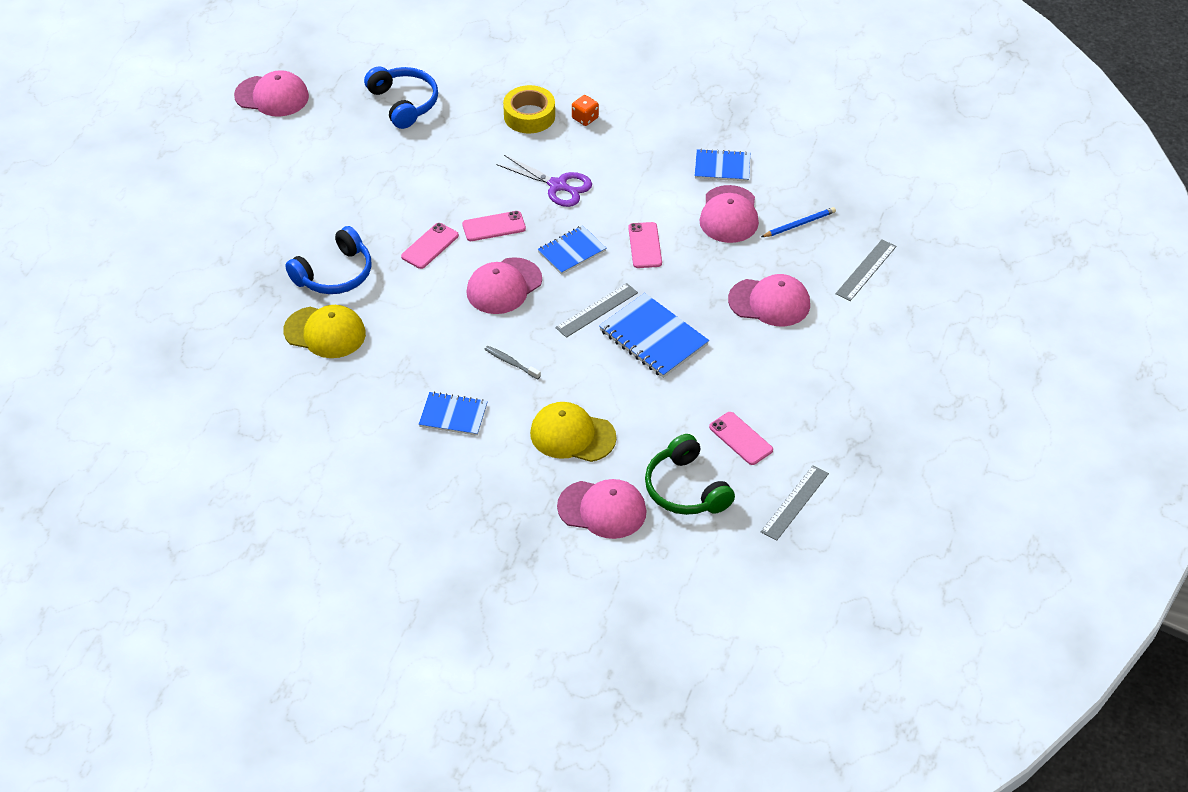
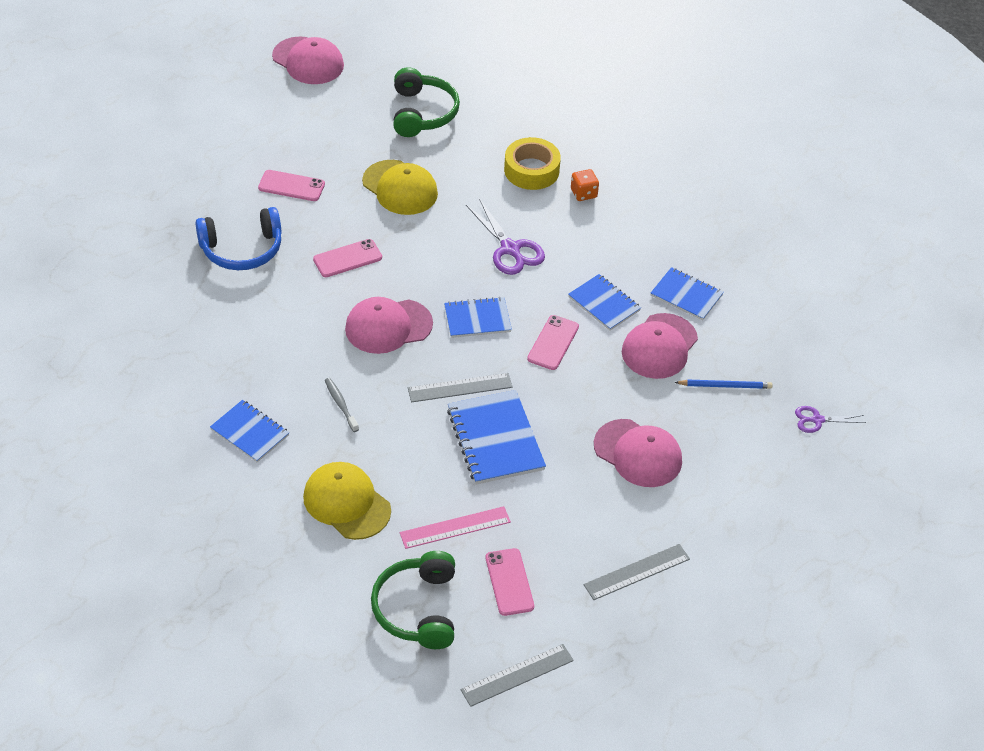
camera: 25 degrees right, 0 degrees up
(325, 332) = (193, 301): yellow cap -> yellow cap (400, 188)
(404, 103) = (422, 113): blue headphones -> green headphones
(494, 226) = (421, 264): pink phone -> pink phone (291, 186)
(602, 509) = (321, 592): pink cap -> none
(663, 199) = (604, 304): none -> blue notebook
(670, 417) = (455, 527): none -> pink ruler
(866, 270) = (762, 462): grey ruler -> grey ruler (637, 572)
(884, 222) = (817, 420): none -> purple scissors

